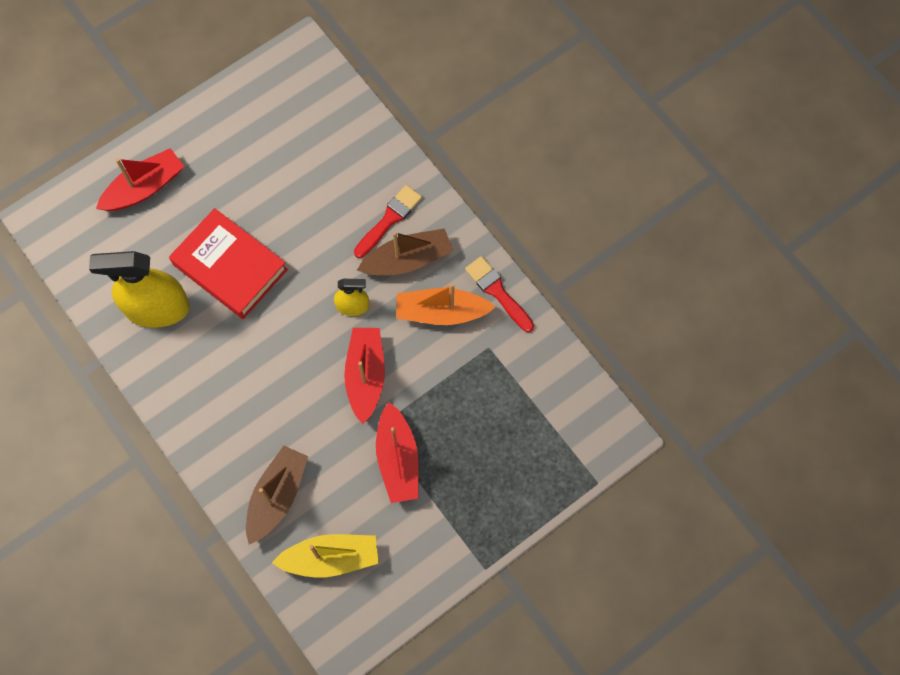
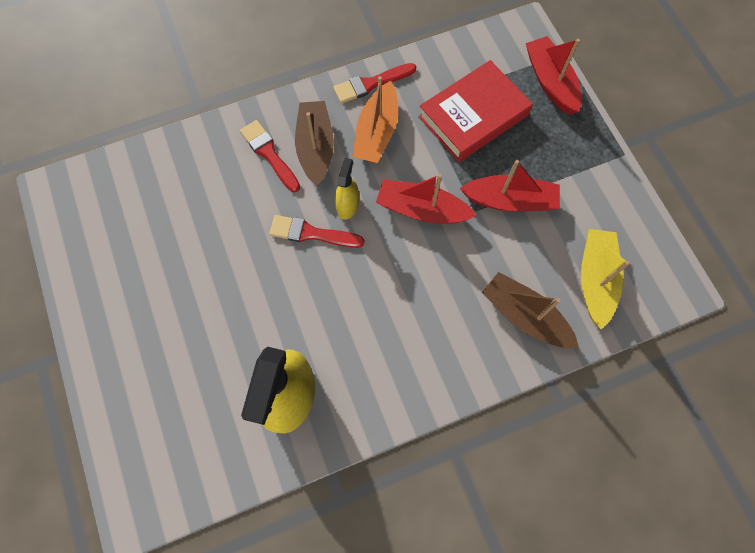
camera: 75 degrees left, 0 degrees up
(144, 188) = (143, 383): red boat -> red boat (550, 82)
(230, 267) = (268, 311): red book -> red book (473, 116)
(315, 282) = (311, 233): none -> red brush

